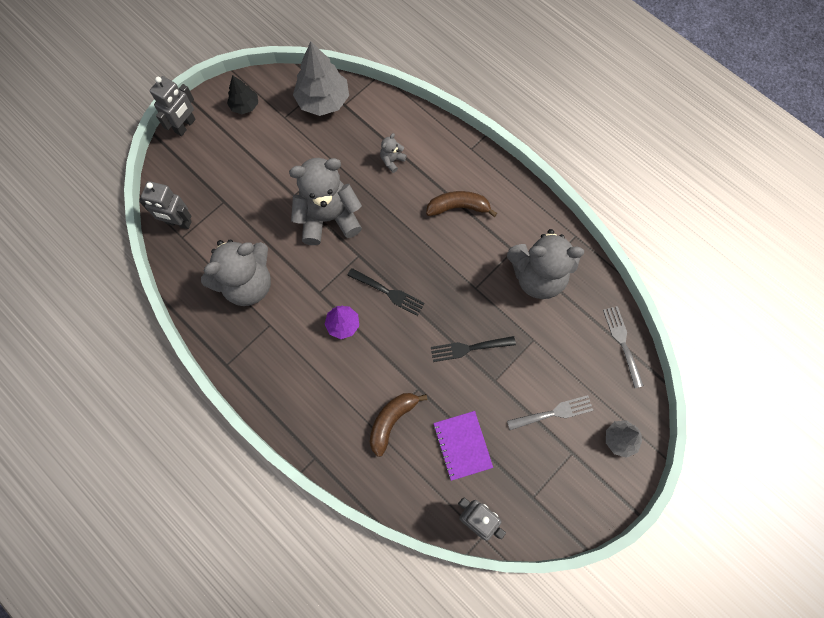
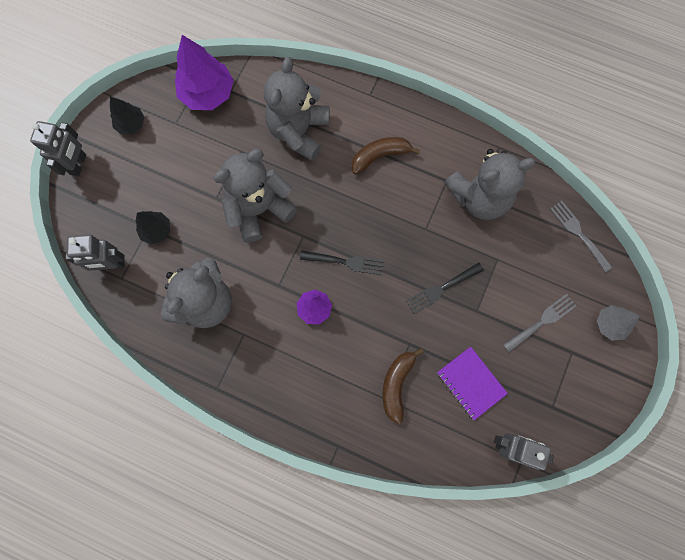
camera: 20 degrees left, 5 degrees up
(229, 206) = (156, 230): none -> black tree
(323, 100) = (207, 93): grey tree -> purple tree
(392, 160) = (299, 131): grey teddy bear -> grey teddy bear, size x2.43

